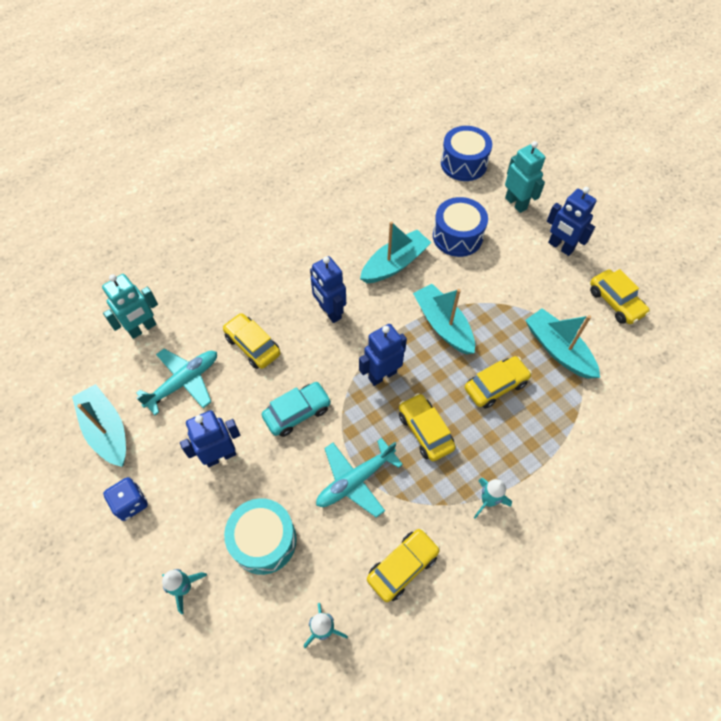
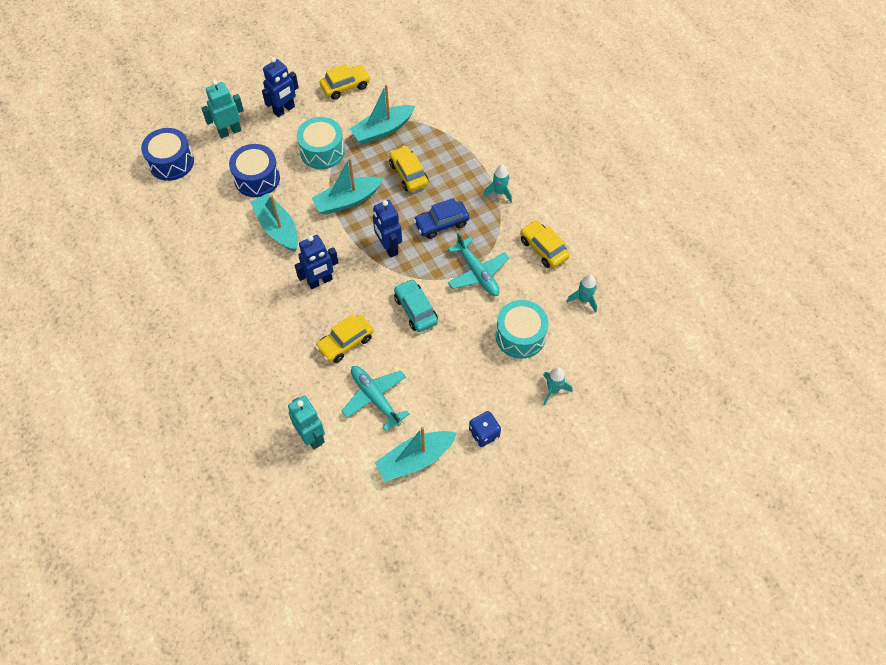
camera: 85 degrees left, 0 degrees up
(220, 456) = (448, 367): blue robot -> none
(425, 431) = (441, 224): yellow car -> blue car
(509, 291) = (322, 151): none -> turquoise drum

